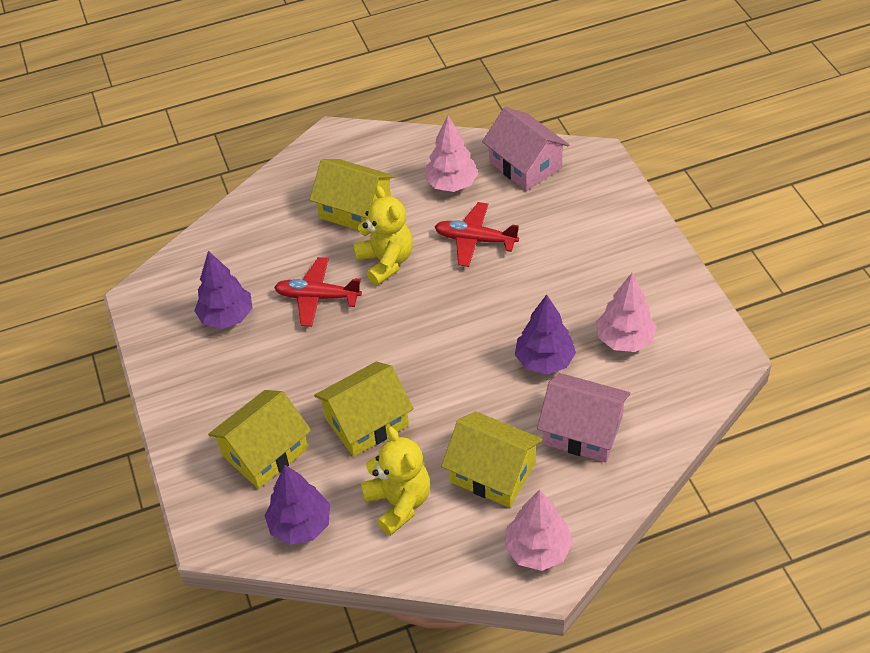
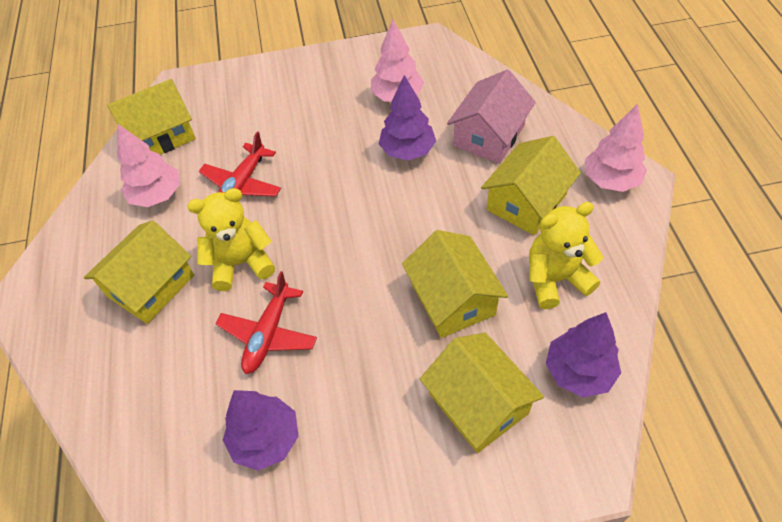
camera: 80 degrees left, 5 degrees up
(525, 165) = (161, 135): pink house -> yellow house

